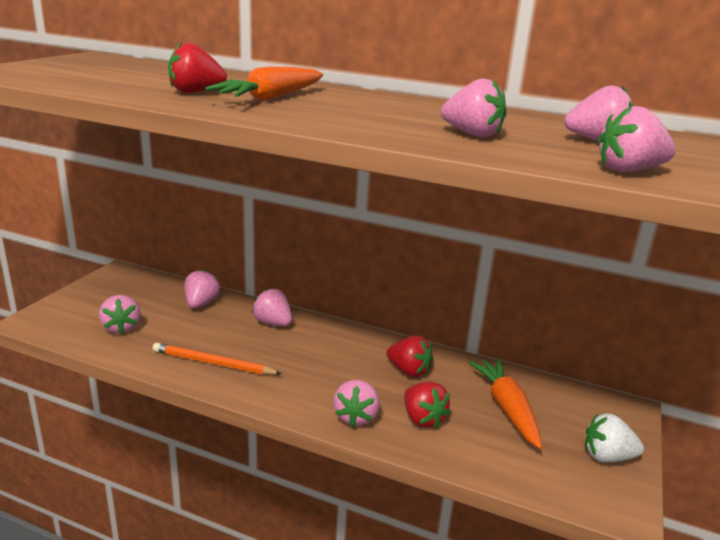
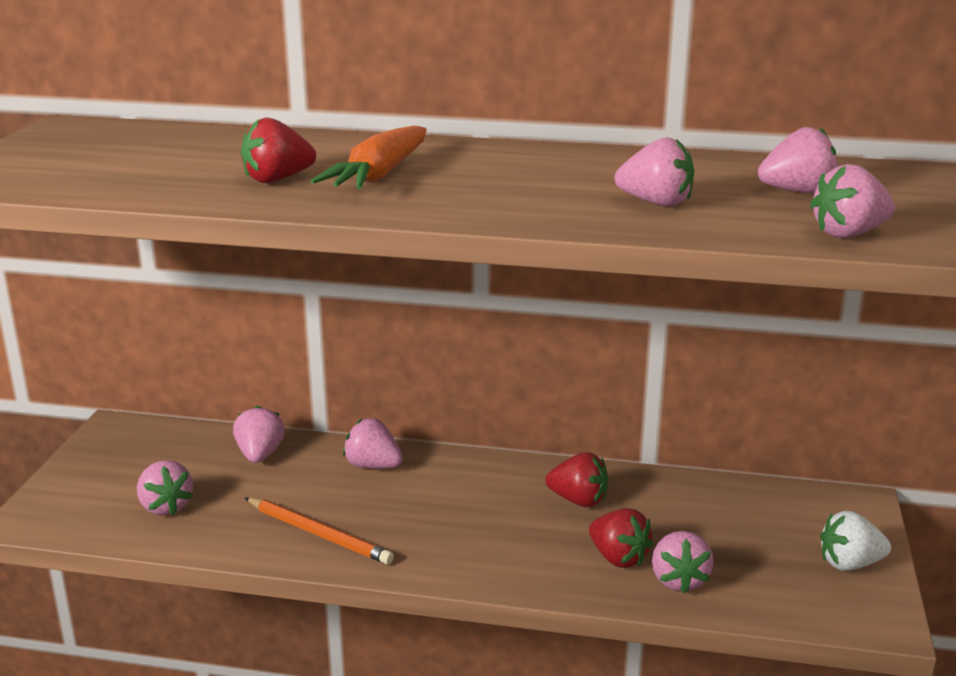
camera: 10 degrees left, 0 degrees up
(213, 363) = (319, 534): orange pencil -> orange pencil turned 150 degrees counterclockwise
(356, 417) = (535, 570): pink strawberry -> pink strawberry (678, 580)
(507, 408) = (716, 527): orange carrot -> none

